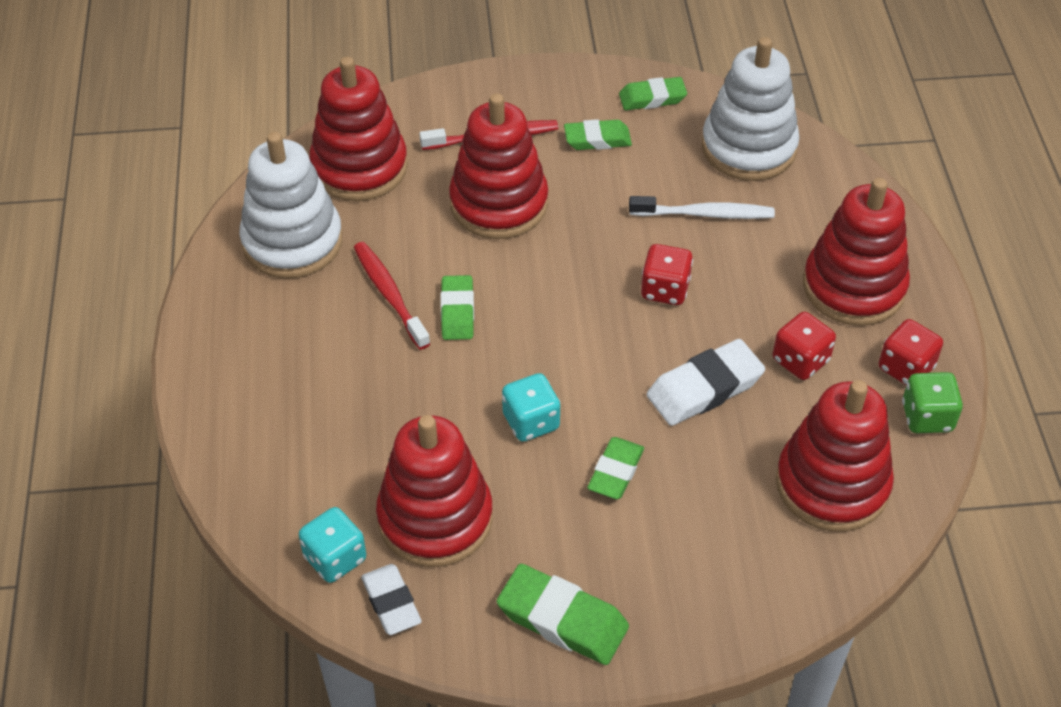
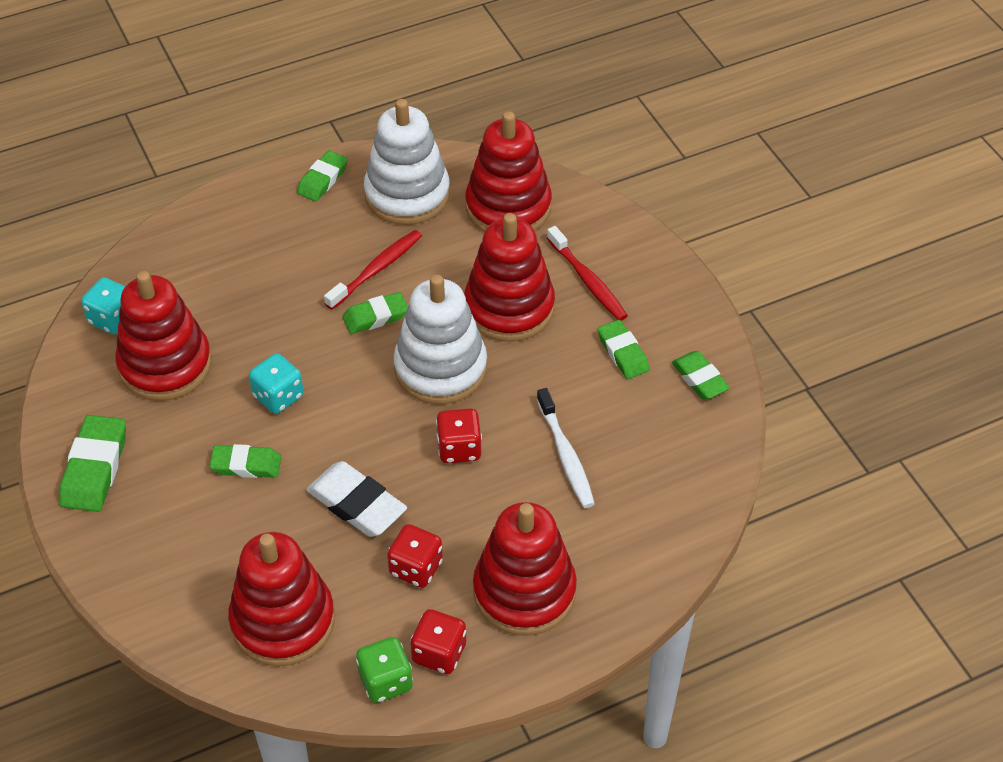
camera: 70 degrees right, 0 degrees up
(224, 308) = (322, 180): none -> green eraser
(391, 603) = (83, 362): white eraser -> none
(748, 148) = (671, 468): white stacking toy -> white stacking toy (440, 368)

